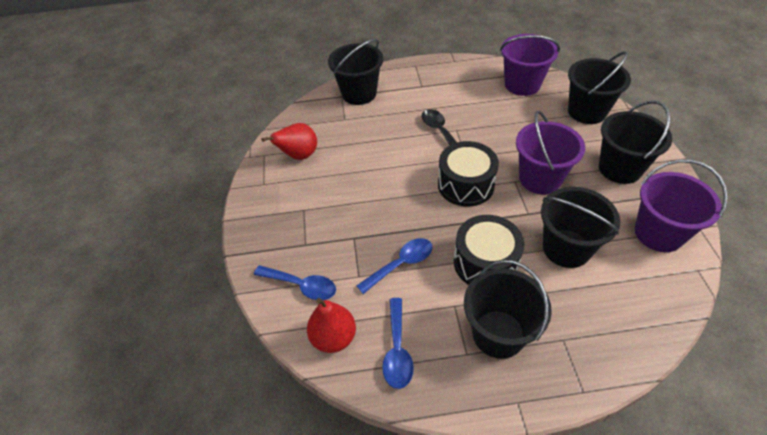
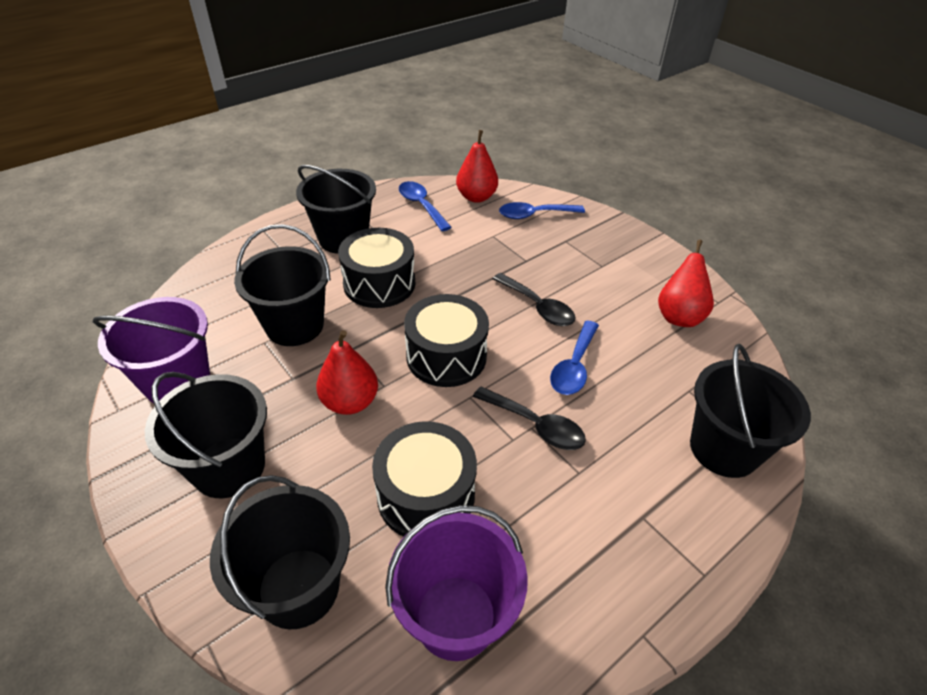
camera: 145 degrees right, 5 degrees down
(380, 195) = (538, 307): none -> black spoon
(401, 264) = (462, 255): blue spoon -> blue spoon (574, 366)
(515, 123) = (426, 495): none -> black drum
(540, 178) = (350, 402): purple bucket -> red pear

